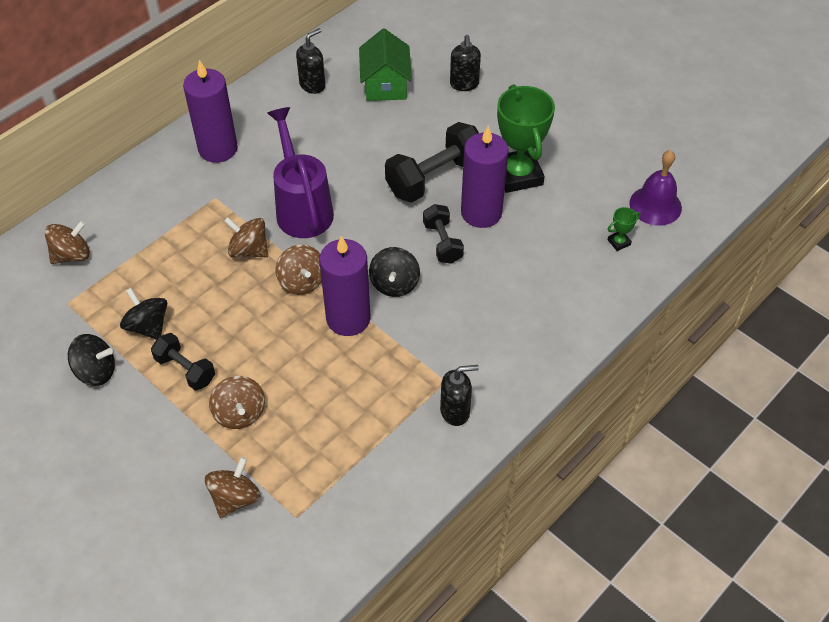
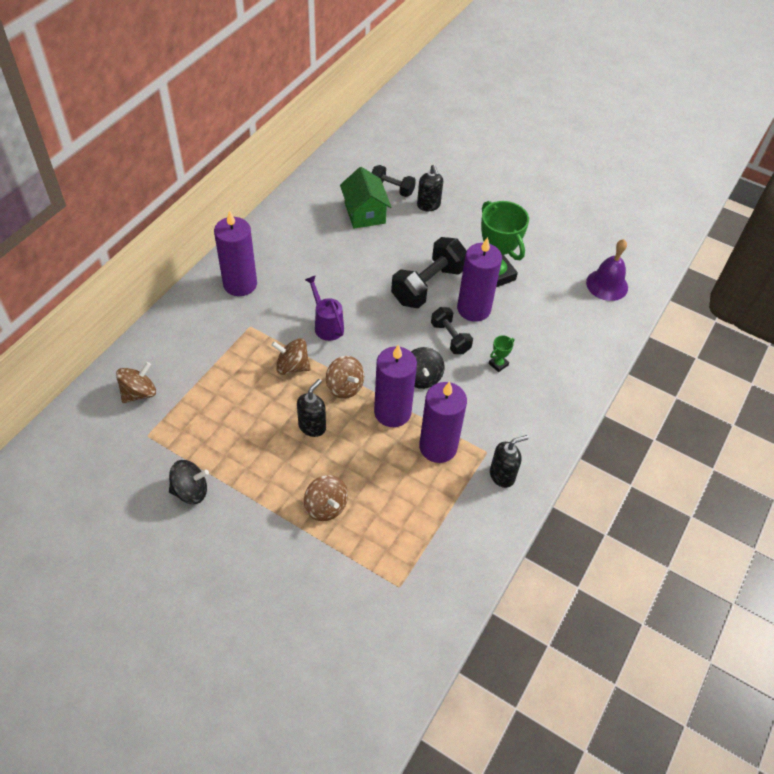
camera: 15 degrees left, 0 degrees up
(148, 326) = (224, 444): black spinning top -> none
(185, 369) = (268, 477): black dumbbell -> black dumbbell (392, 189)
(235, 498) = (343, 579): brown spinning top -> none
(302, 208) = (327, 325): purple watering can -> purple watering can, size x0.61
(312, 85) = (304, 220): black soap dispenser -> black soap dispenser (312, 426)
(389, 366) = (438, 447): none -> purple candle
(619, 242) = (588, 318): green trophy -> green trophy (498, 364)

